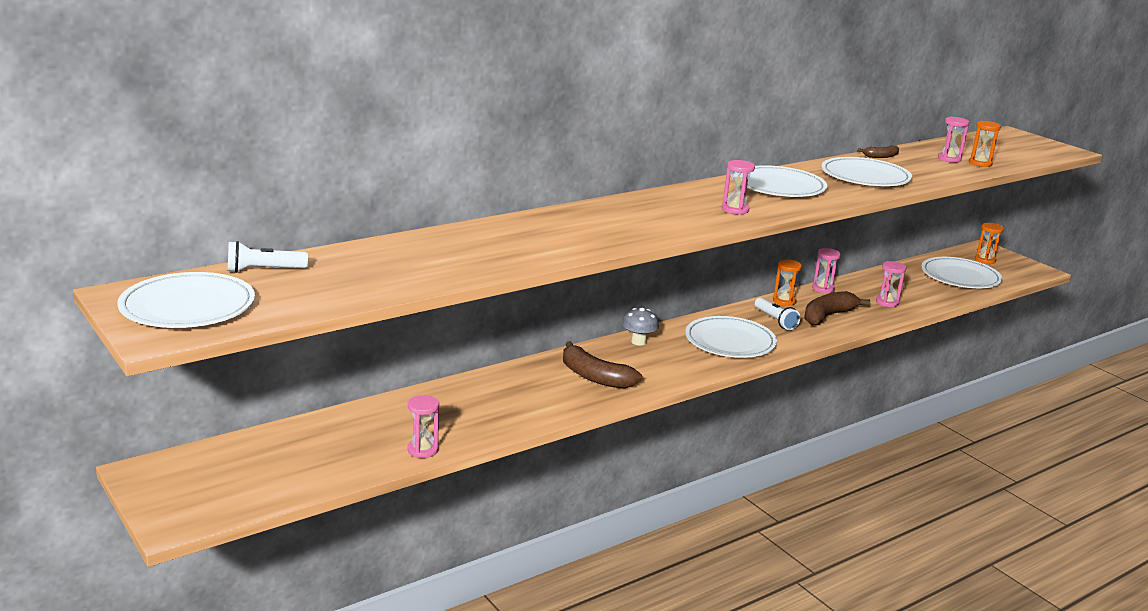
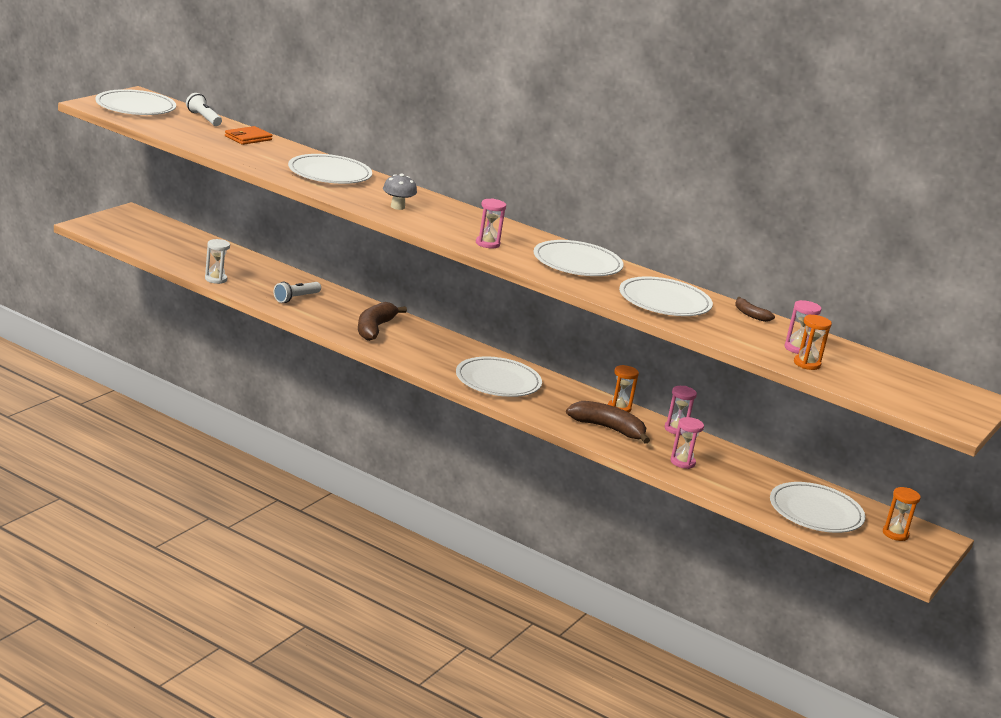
camera: 65 degrees right, 0 degrees up
(361, 258) = (248, 138): none -> orange wallet
(423, 450) = (216, 279): pink hourglass -> white hourglass
(511, 238) = (329, 174): none -> white plate
(638, 342) = (455, 344): grey mushroom -> grey mushroom (397, 207)
(775, 321) = (567, 403): white flashlight -> white flashlight (296, 298)

